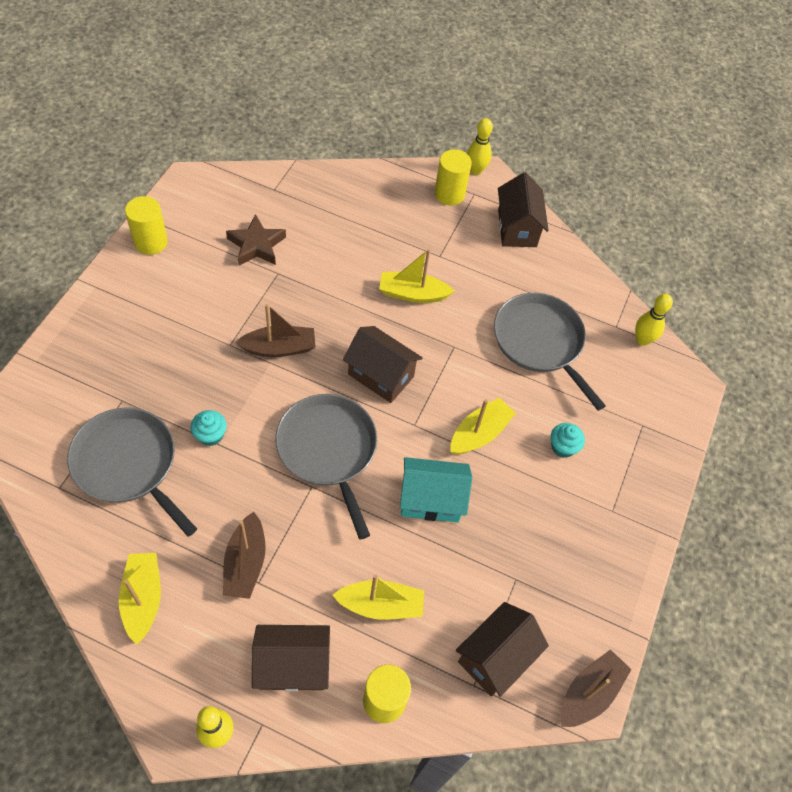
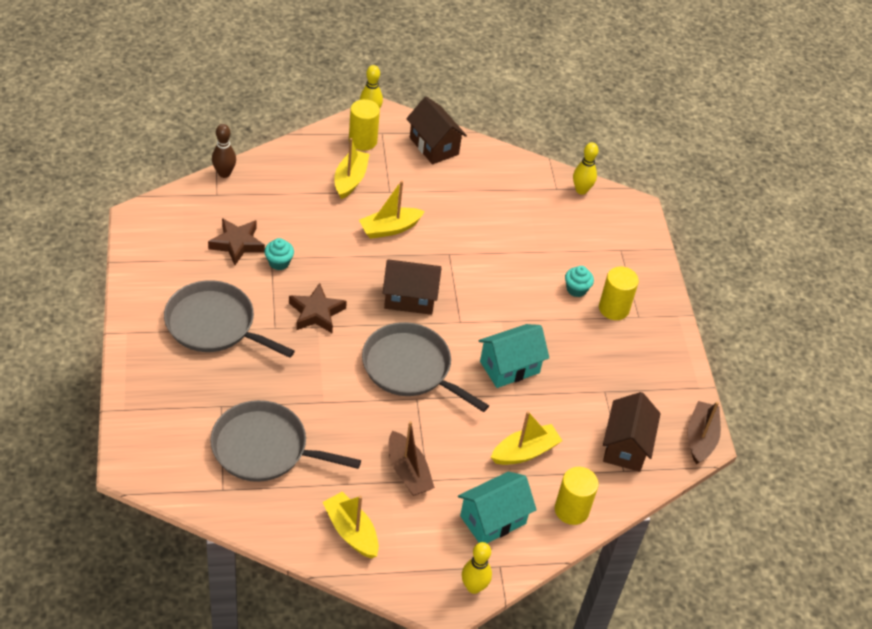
camera: 30 degrees left, 10 degrees down
(151, 242) = (145, 278): yellow cylinder -> yellow cylinder (613, 308)
(210, 435) = (312, 398): turquoise cupcake -> turquoise cupcake (279, 262)
(279, 348) = (316, 313): brown boat -> brown star
(292, 665) = (493, 520): brown house -> turquoise house
(295, 172) = (224, 173): none -> brown bowling pin
(479, 433) = (511, 306): yellow boat -> yellow boat (350, 180)
(540, 342) = (510, 223): grey pan -> grey pan (214, 324)

